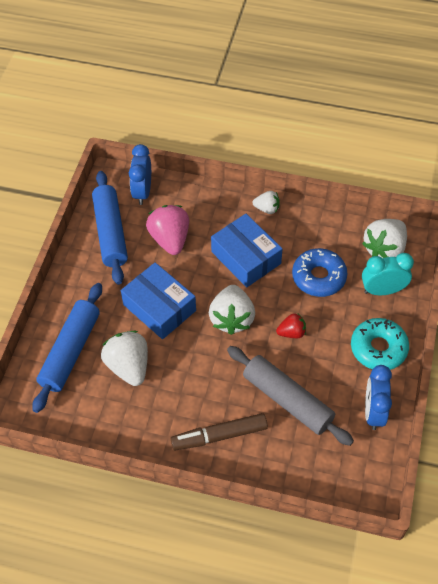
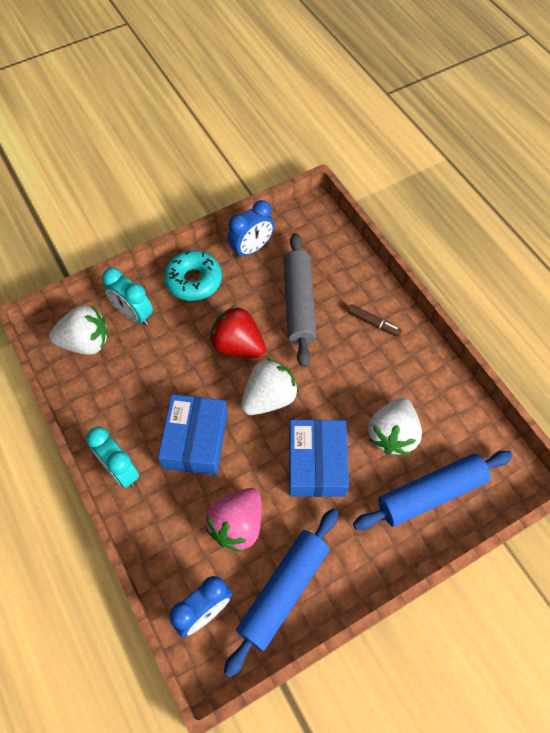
camera: 135 degrees left, 5 degrees up
(219, 435) = (373, 323): brown marker -> brown marker, size x0.60
(267, 209) = (120, 470): white strawberry -> turquoise clock
(291, 332) = (238, 345): red strawberry -> red strawberry, size x1.81
(319, 277) = (163, 368): blue donut -> none

